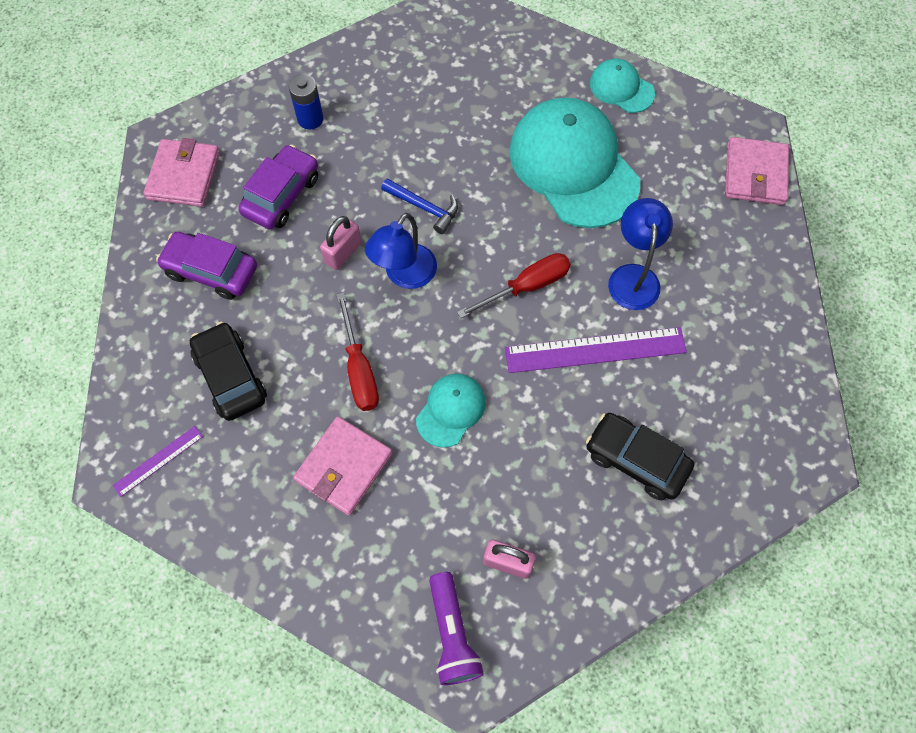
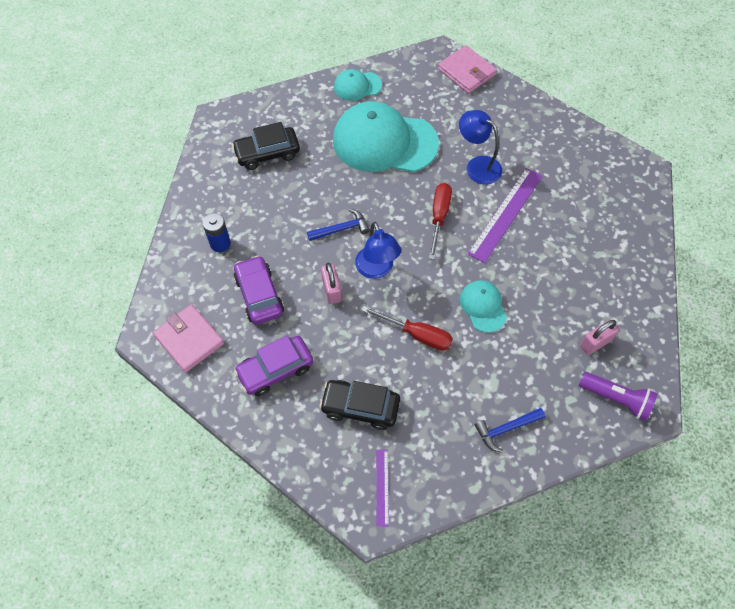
camera: 50 degrees left, 5 degrees down
(318, 537) = (506, 429): none -> blue hammer
(343, 467) = (472, 385): pink wallet -> none
(636, 460) = (584, 242): black car -> black car (267, 153)

